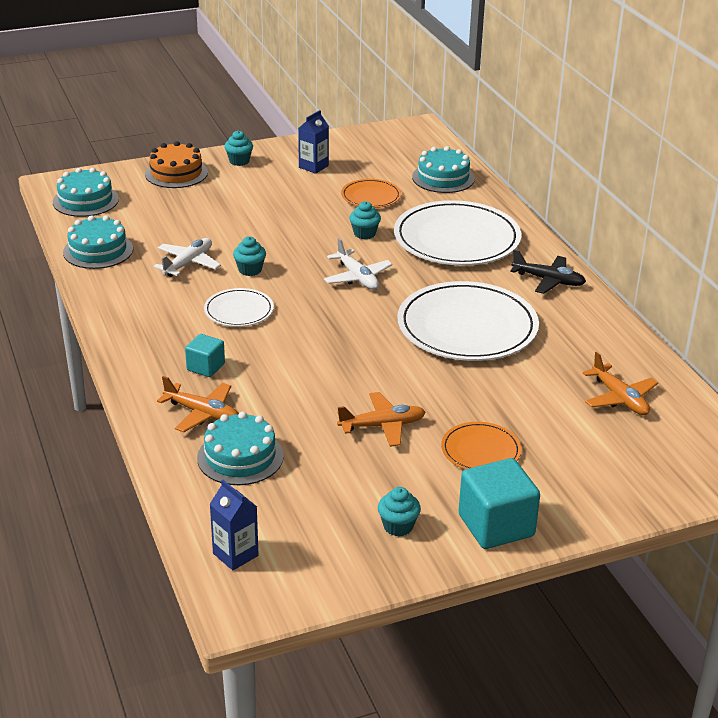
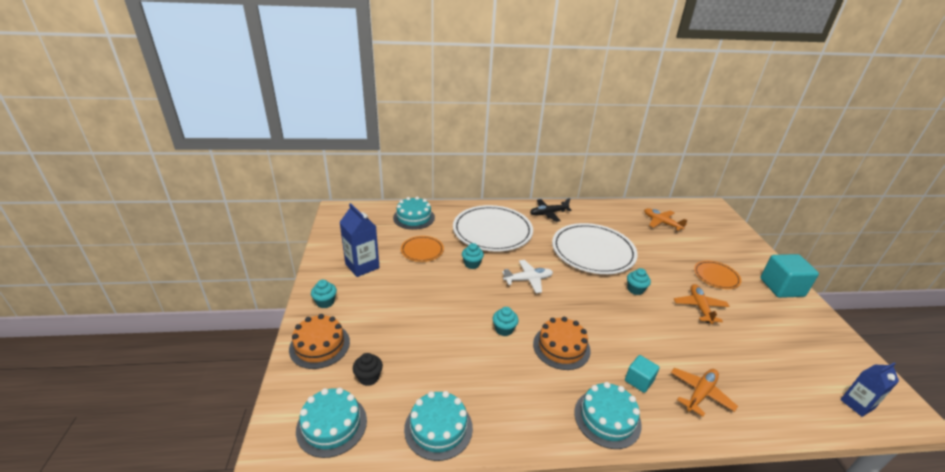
camera: 75 degrees left, 0 degrees up
(145, 206) = (369, 377): none -> black cupcake
(188, 263) = (483, 364): white plane -> none
(239, 310) = (561, 347): white plate -> orange cake
(240, 457) = (749, 381): turquoise cake -> turquoise cake (607, 418)
(313, 166) = (362, 266): blue carton -> blue carton, size x1.51
(398, 526) = (796, 323): turquoise cupcake -> turquoise cupcake (635, 289)
(548, 280) = (548, 213): black plane -> black plane turned 150 degrees counterclockwise
(619, 398) = (661, 223): orange plane -> orange plane turned 120 degrees counterclockwise

